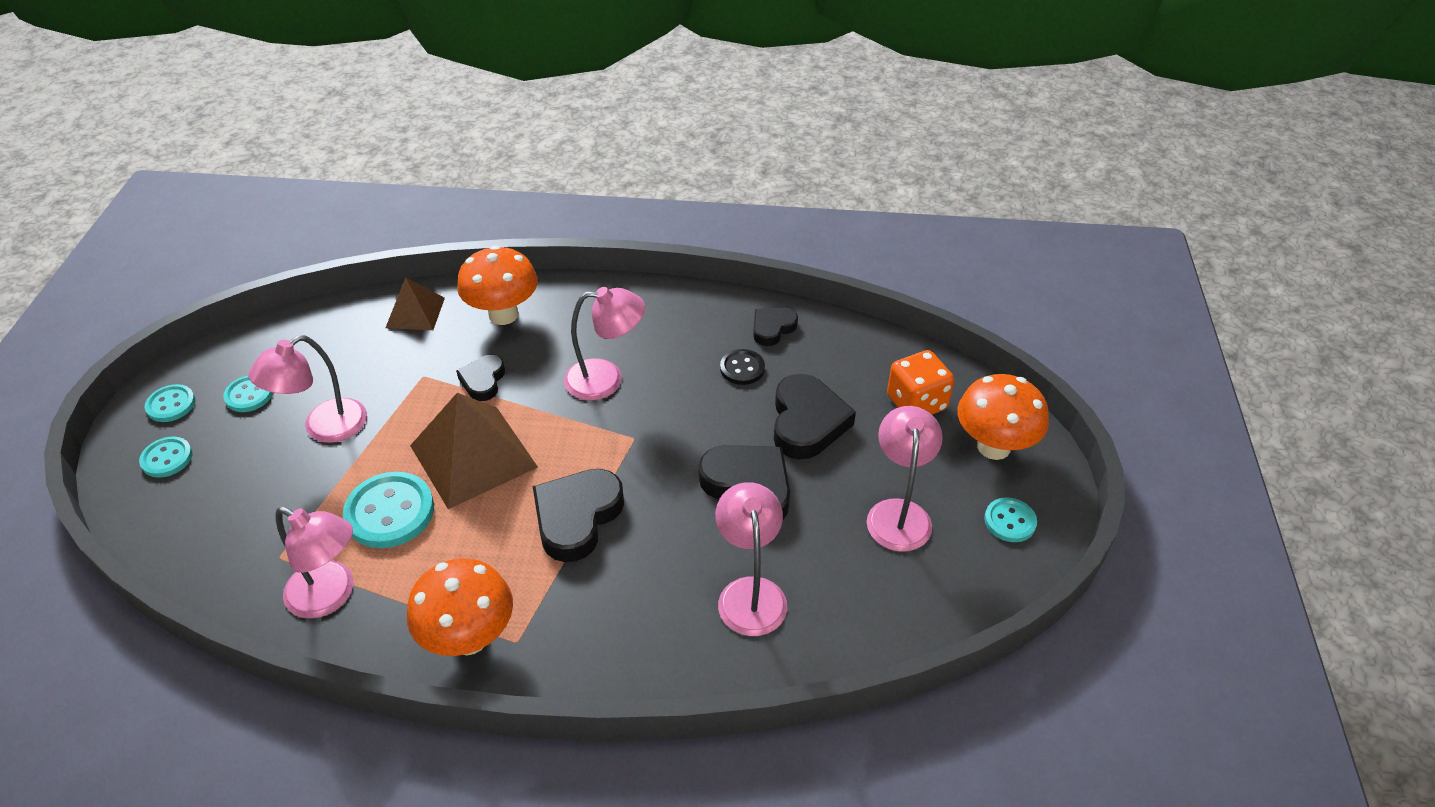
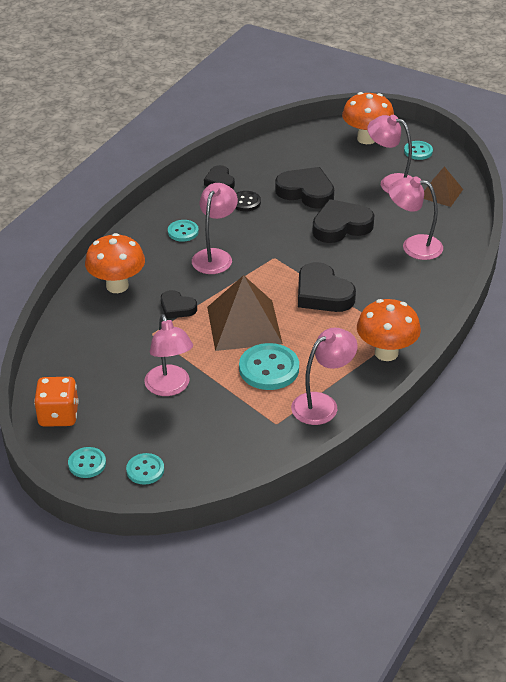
camera: 65 degrees left, 5 degrees down
(249, 395) = (107, 421): turquoise button -> turquoise button (183, 232)
(415, 312) = (80, 326): brown pyramid -> brown pyramid (441, 193)
(916, 403) = (318, 151): orange dice -> orange dice (58, 415)

